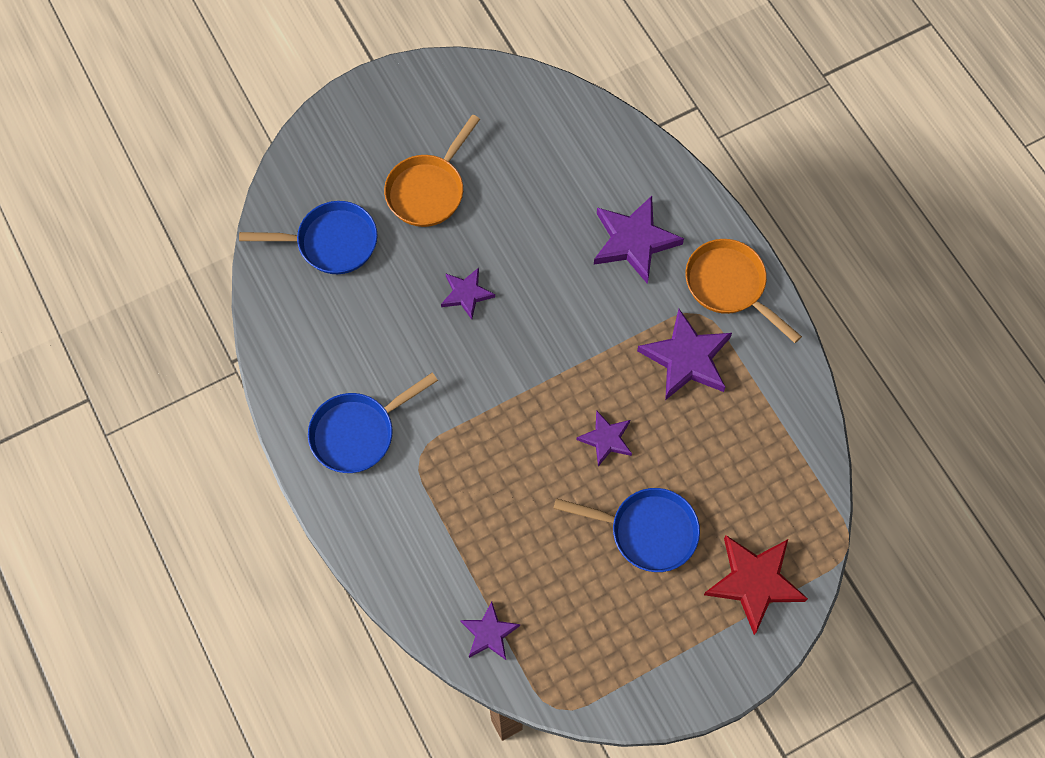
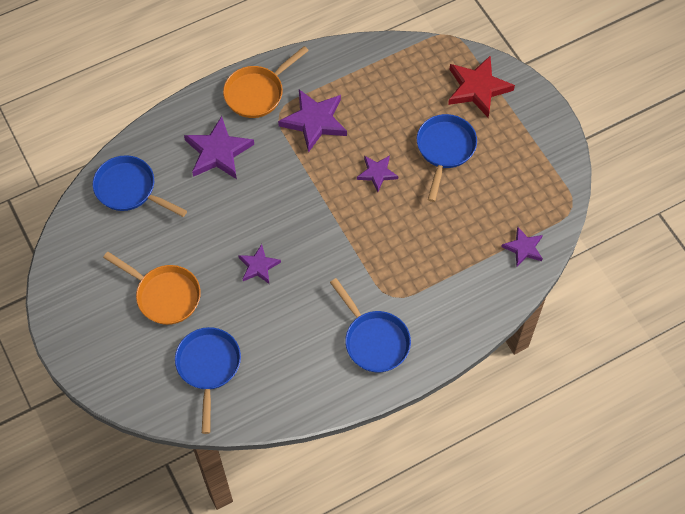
camera: 90 degrees left, 5 degrees down
(576, 143) = (129, 189): none -> blue pan

